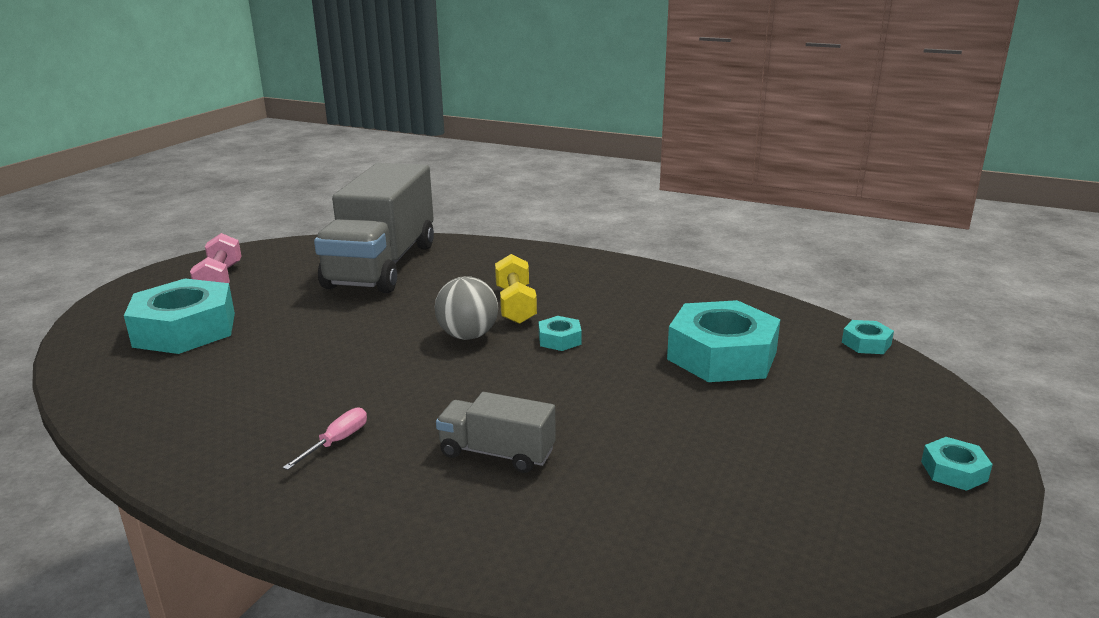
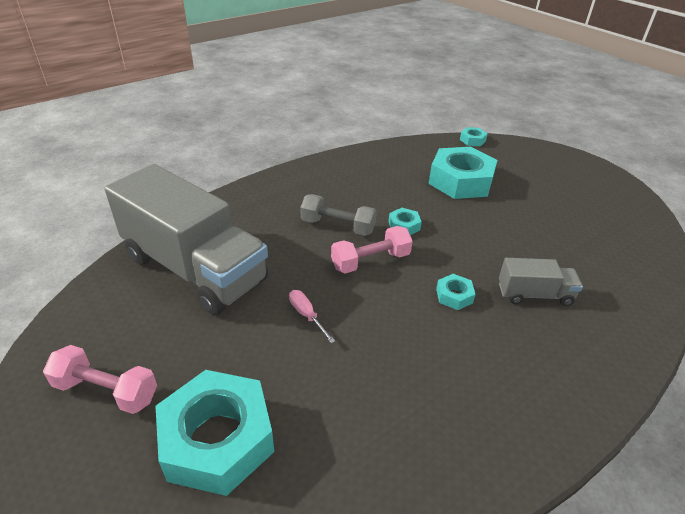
camera: 65 degrees left, 15 degrees up
(337, 442) = (493, 366): pink screwdriver -> pink screwdriver (307, 315)
(468, 336) = (370, 261): grey ball -> pink dumbbell
(497, 453) = (534, 294): grey truck -> grey truck turned 135 degrees counterclockwise
(515, 305) = (337, 226): yellow dumbbell -> grey dumbbell
(953, 471) = (591, 171): turquoise nut -> turquoise nut (454, 296)

